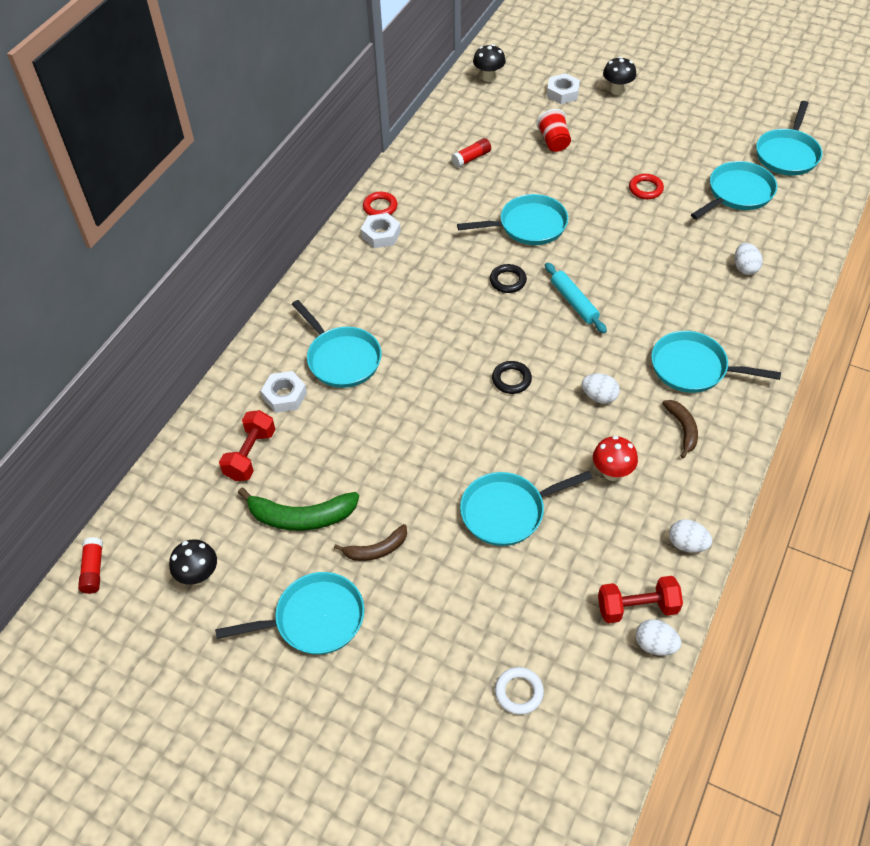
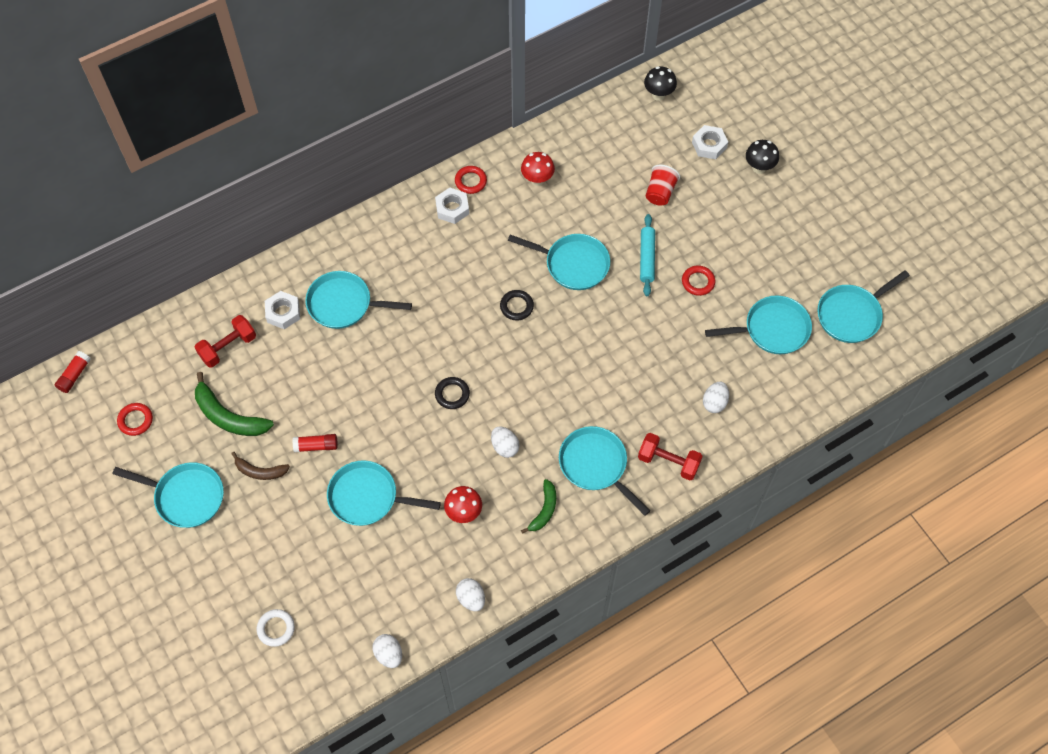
camera: 30 degrees right, 10 degrees up
(199, 576) = (135, 420): black mushroom -> red ring
(341, 358) = (344, 304): turquoise pan -> turquoise pan turned 105 degrees clockwise
(440, 179) = (537, 180): none -> red mushroom
(471, 158) = (579, 172): red glue stick -> red glue stick (316, 446)
(574, 302) = (552, 355): turquoise rolling pin -> turquoise rolling pin (647, 258)
(637, 607) = (398, 621): red dumbbell -> red dumbbell (668, 462)
(682, 429) = (544, 510): brown banana -> green banana

